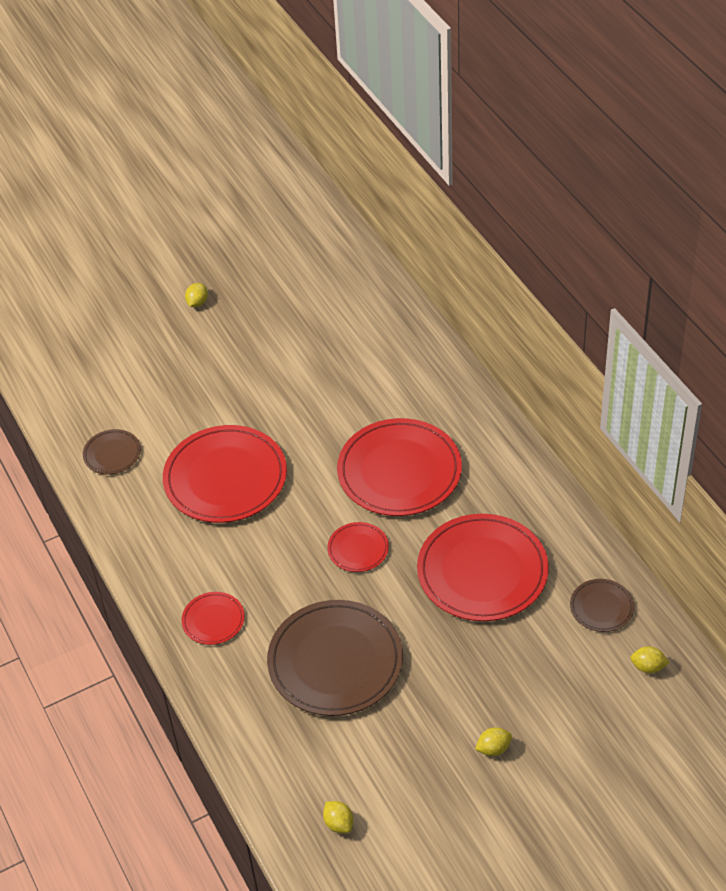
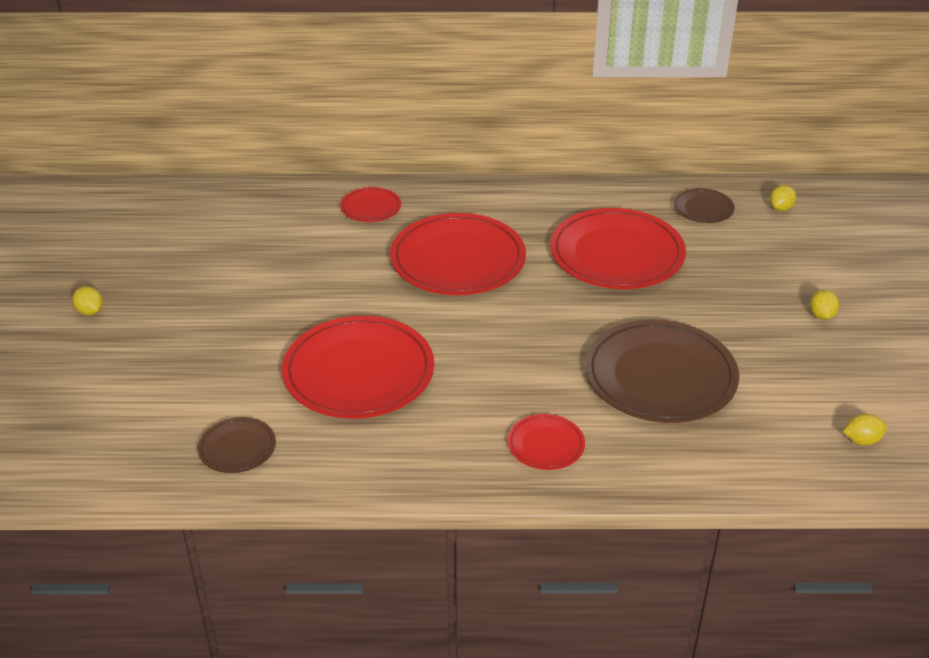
camera: 65 degrees left, 10 degrees down
(358, 549) = (531, 316): red plate -> red plate (371, 208)

